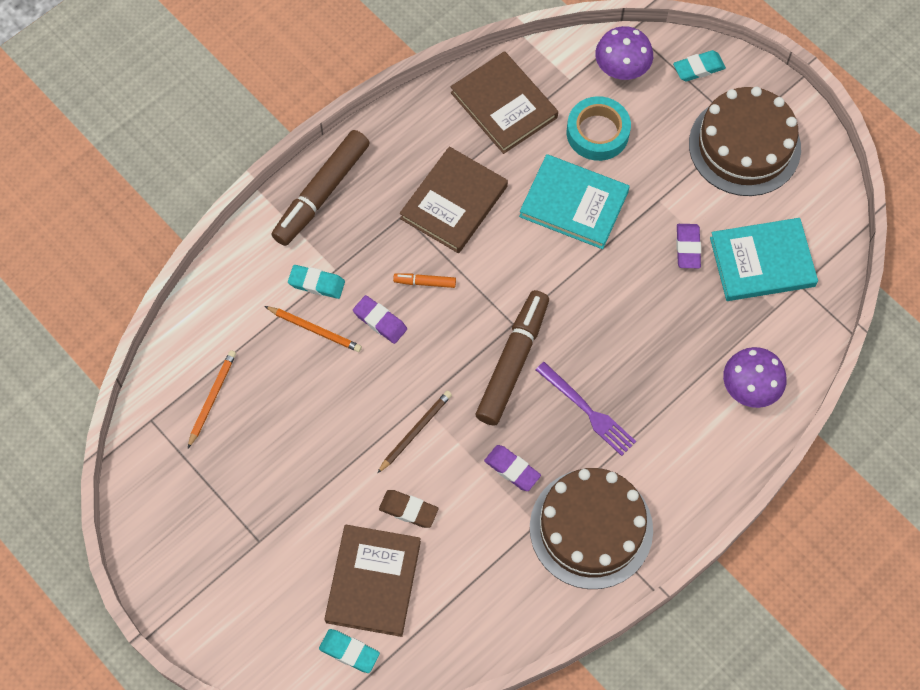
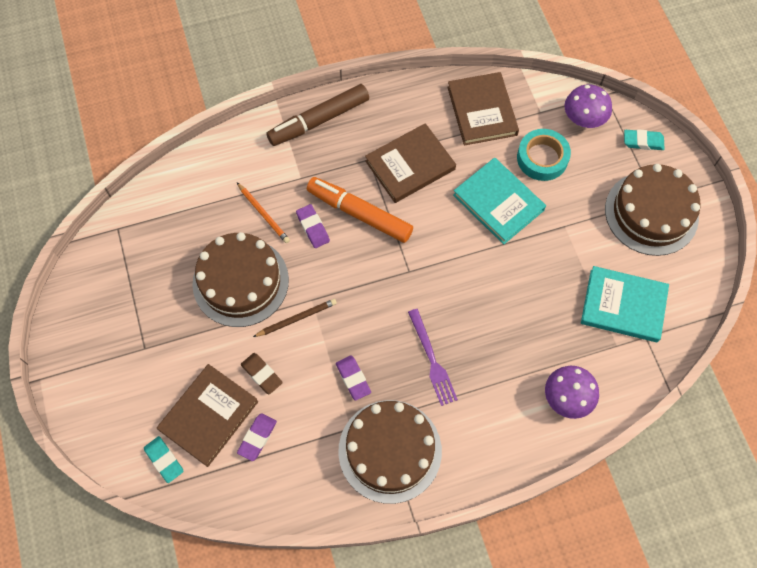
camera: 25 degrees right, 0 degrees up
(212, 398) = (167, 232): orange pencil -> none
(316, 283) = (282, 182): turquoise eraser -> none
(329, 418) = (240, 281): none -> brown cake
(425, 282) = (359, 213): orange marker -> orange marker, size x2.29
(513, 362) = (394, 299): brown marker -> none
(687, 248) = (569, 271): purple eraser -> purple eraser (257, 438)

